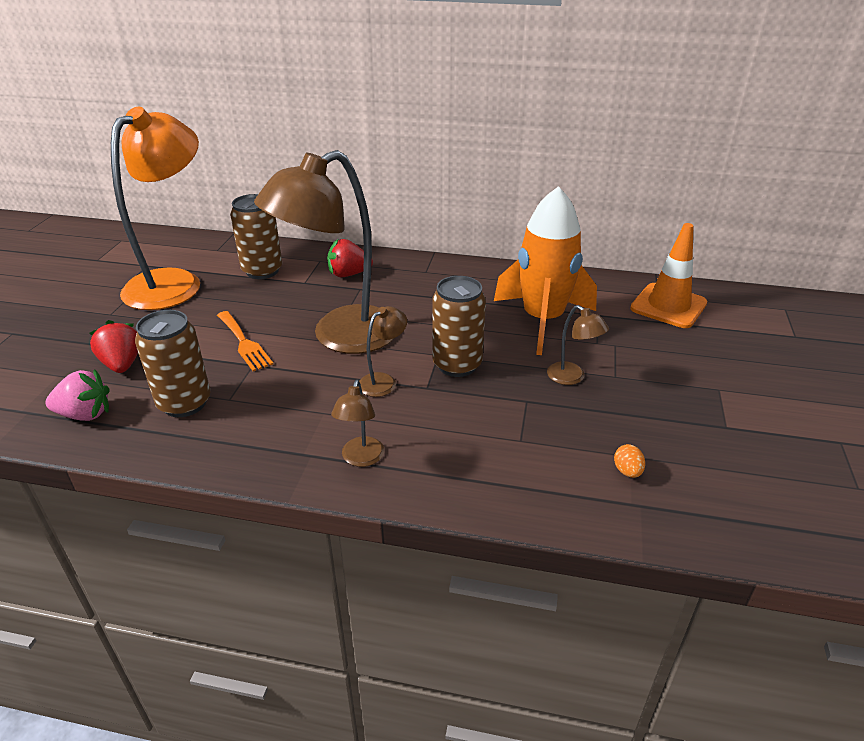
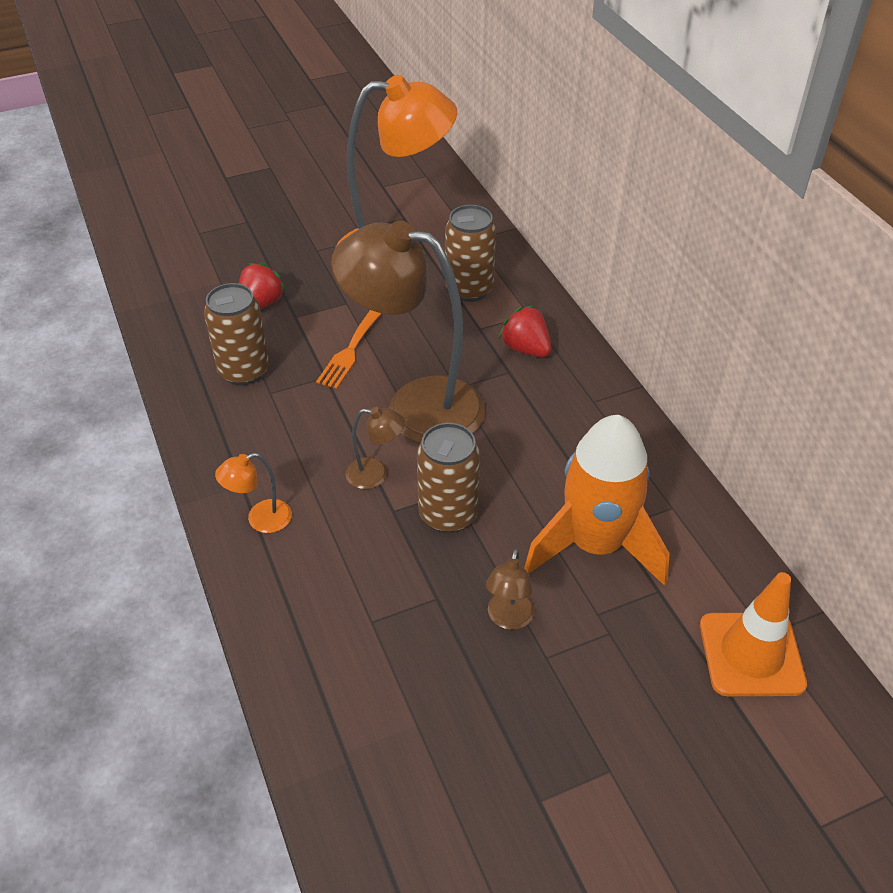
camera: 55 degrees right, 10 degrees up
(85, 414) = (190, 328): pink strawberry -> none
(361, 459) = (260, 520): brown lamp -> orange lamp
(627, 471) = (390, 730): orange egg -> none

